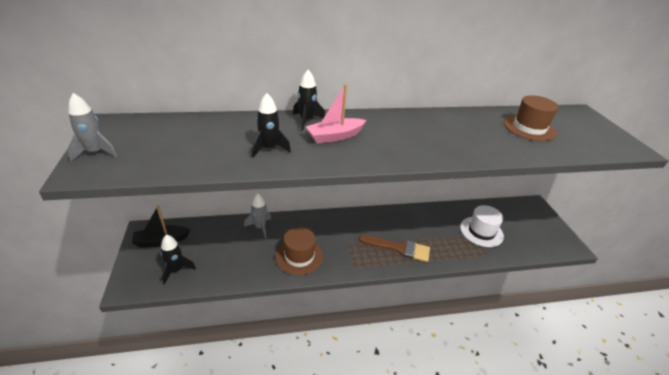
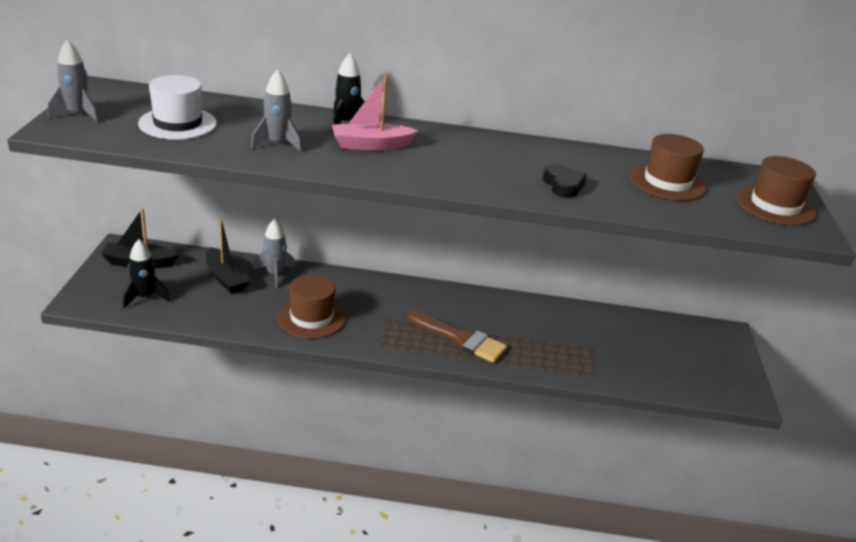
camera: 15 degrees right, 5 degrees down
(229, 239) = (226, 278): none -> black boat
(269, 148) = (277, 143): black rocket -> grey rocket
(476, 144) = (563, 185): none -> black heart
(481, 231) = (606, 347): white hat -> white hat (178, 123)
(597, 133) = (775, 206): none -> brown hat

